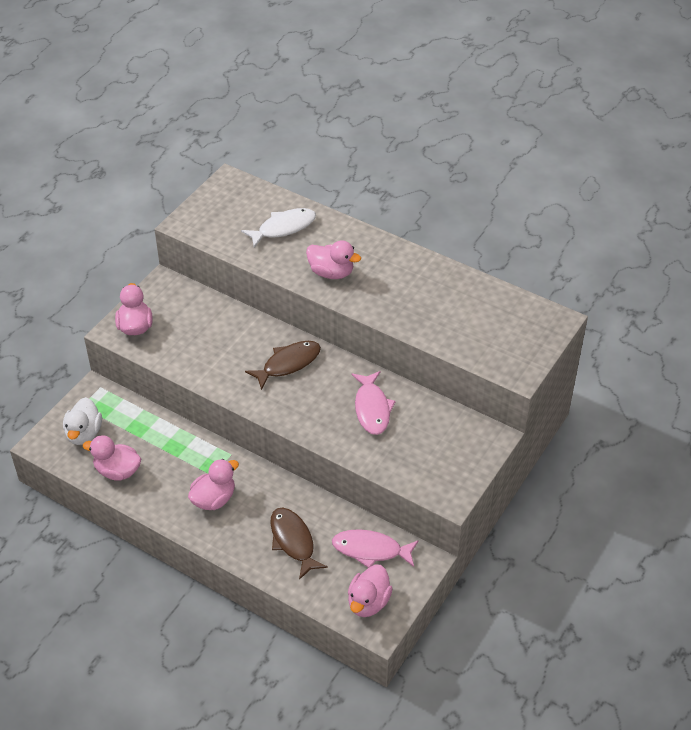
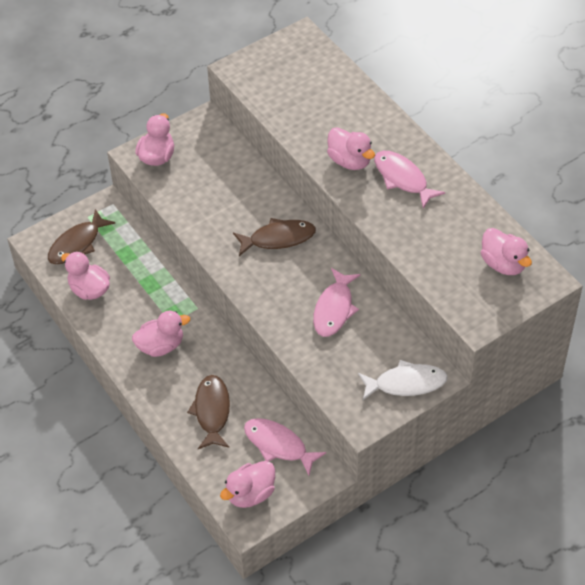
camera: 25 degrees right, 5 degrees up
(84, 433) = (77, 244): white duck -> brown fish
(283, 228) = (328, 101): white fish -> white fish (406, 383)
(386, 274) = (402, 179): none -> pink fish
(513, 318) = (503, 264): none -> pink duck

